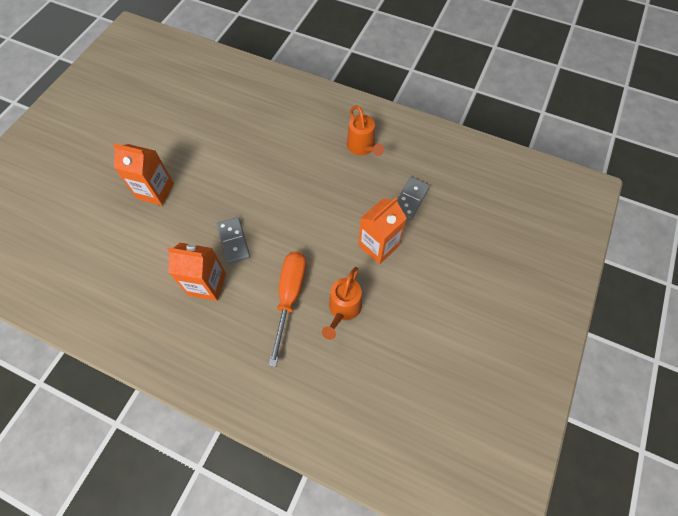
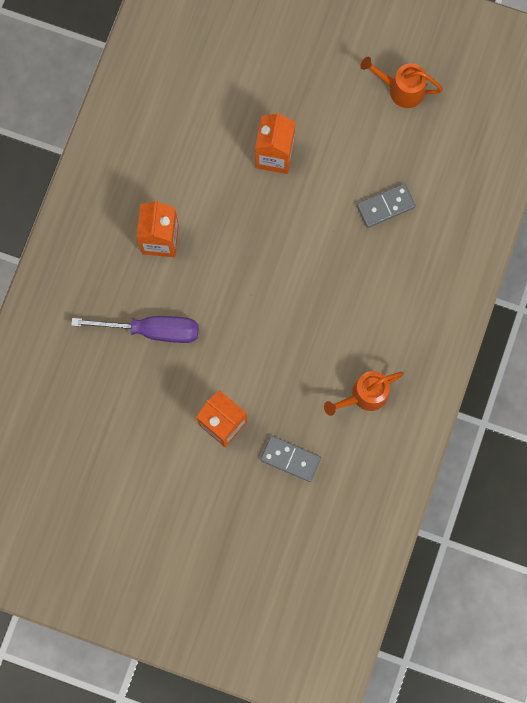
camera: 85 degrees right, 15 degrees up
(233, 241) = (215, 258): grey domino -> grey domino (385, 206)
(290, 297) = (152, 330): orange screwdriver -> purple screwdriver
(343, 309) = (142, 389): orange watering can -> orange watering can (401, 89)

